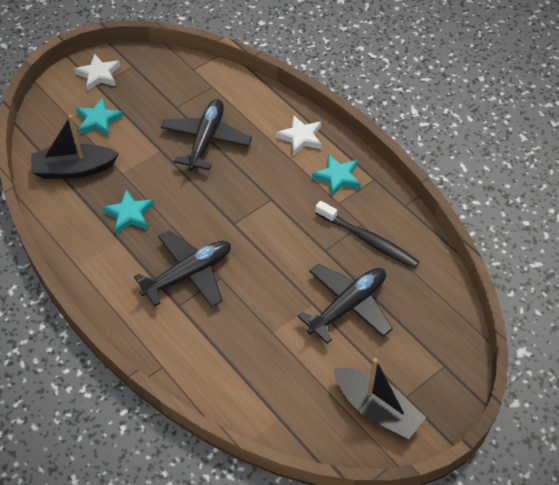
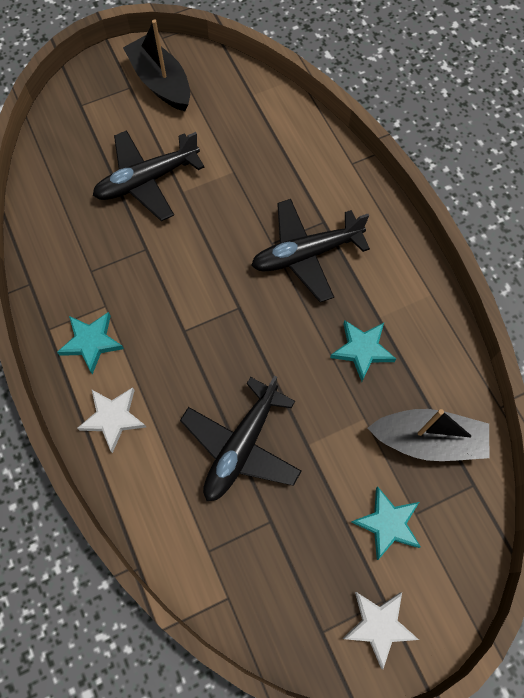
camera: 165 degrees left, 15 degrees up
(368, 240) = (92, 249): black toothbrush -> none

